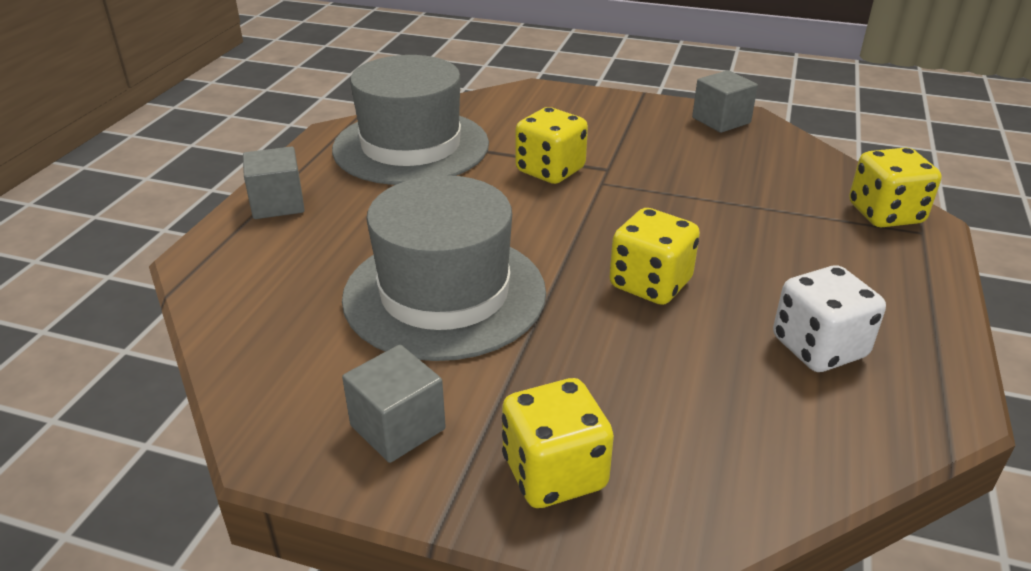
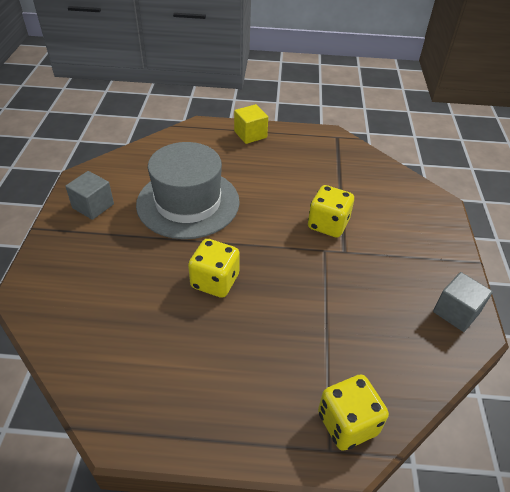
camera: 75 degrees right, 10 degrees up
(278, 204) = (250, 134): grey cube -> yellow cube
(411, 146) = (329, 164): grey hat -> none
(554, 473) = (65, 257): yellow dice -> none
(818, 348) = (166, 365): white dice -> none

